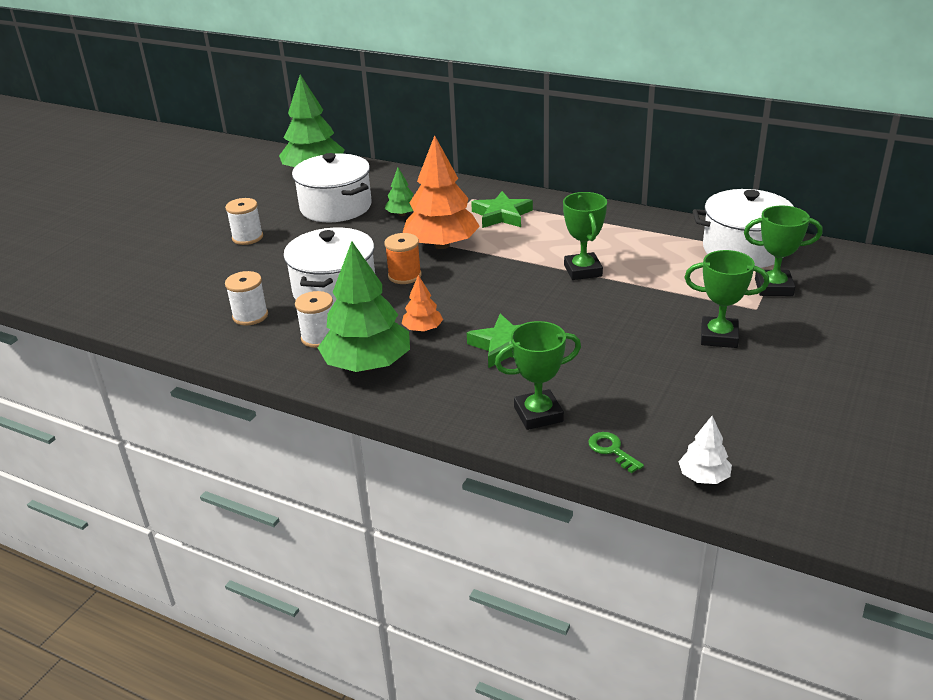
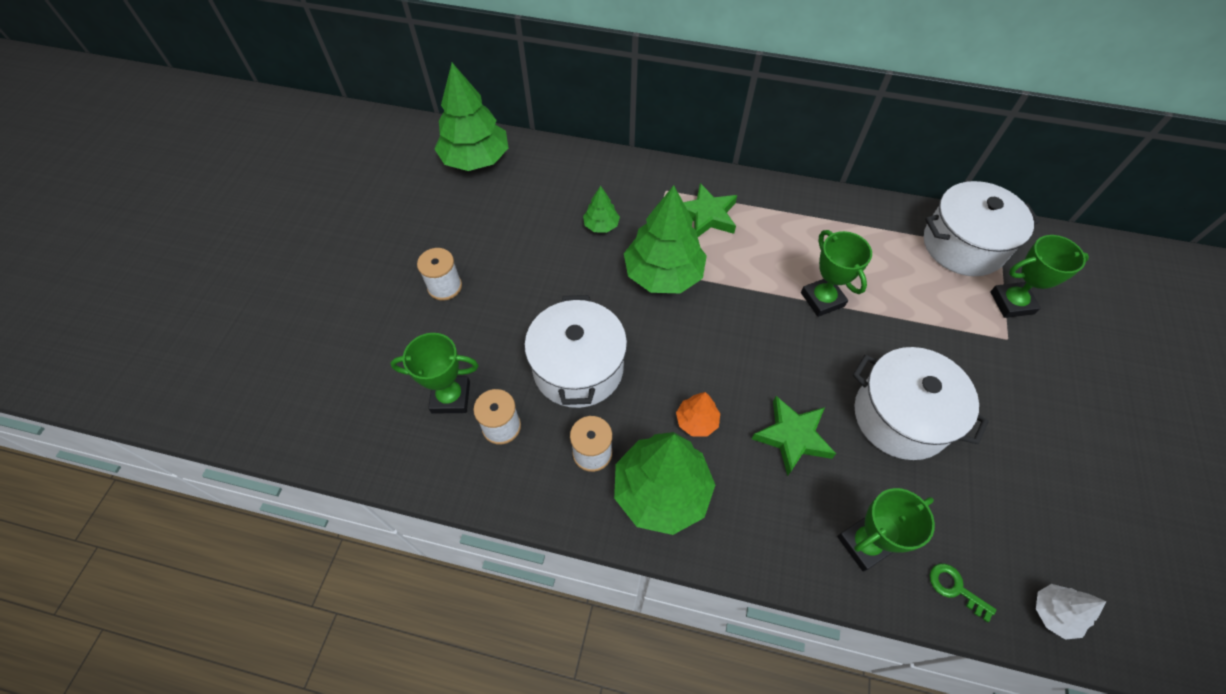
camera: 15 degrees left, 25 degrees up
(336, 207) = (524, 220): white pot -> white pot (900, 416)
(404, 276) = (643, 332): orange spool -> none
(442, 245) = (663, 274): orange tree -> green tree
(719, 337) = (989, 389): green trophy -> green trophy (451, 397)

